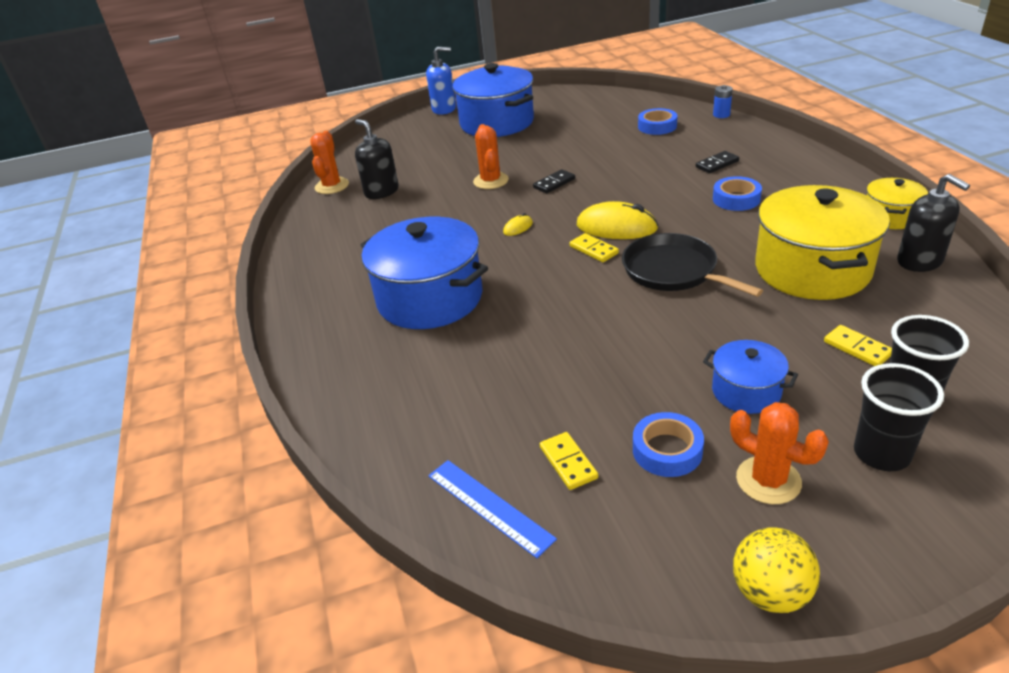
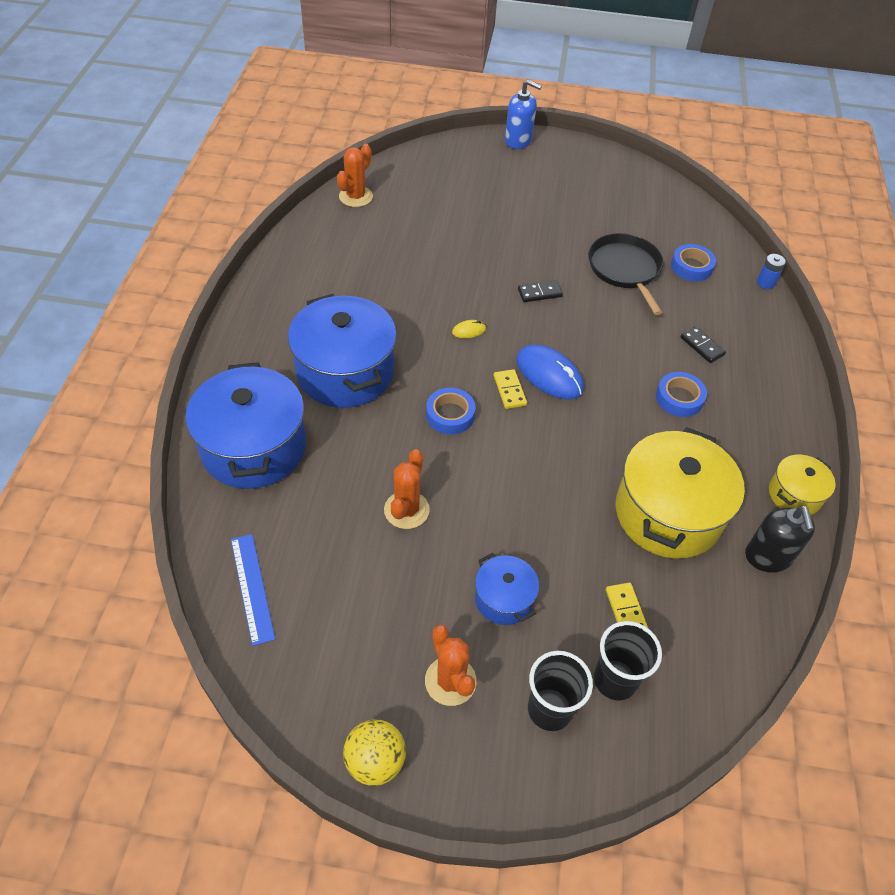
camera: 20 degrees right, 15 degrees up
(381, 192) = (390, 226): black soap dispenser -> none
(491, 181) = (489, 261): orange cactus -> orange cactus (406, 510)
(497, 123) = (551, 185): blue pot -> blue pot (253, 447)
(568, 462) = (329, 584): yellow domino -> none
(616, 227) = (549, 375): yellow mouse -> blue mouse
(667, 450) = (403, 615): blue tape -> blue tape (450, 415)
(673, 271) = (553, 450): black pan -> black pan (625, 269)
(717, 164) = (702, 346): black domino -> black domino turned 60 degrees clockwise

